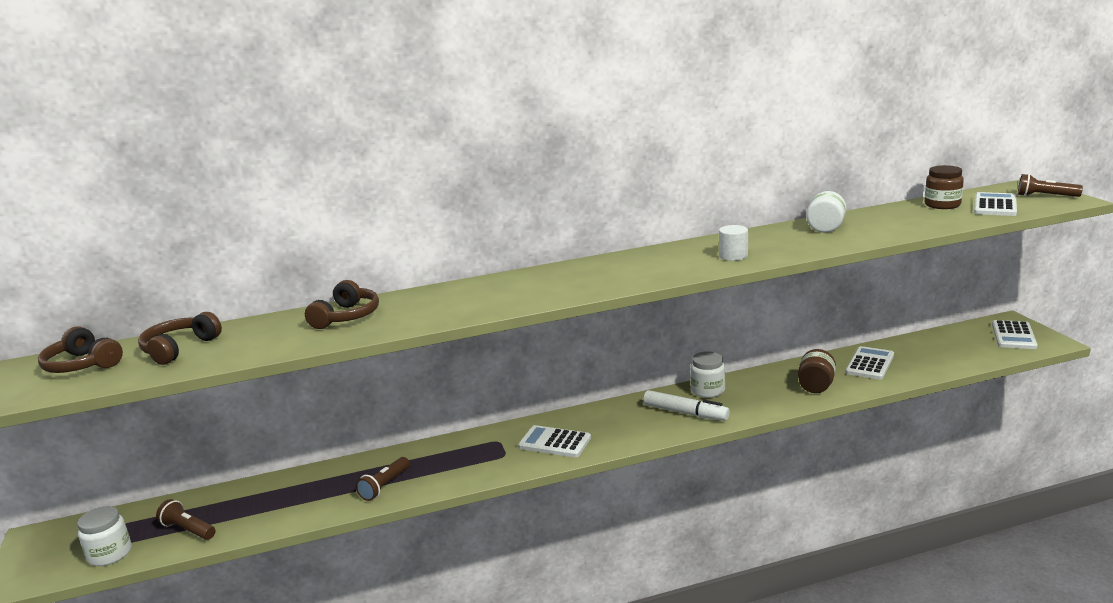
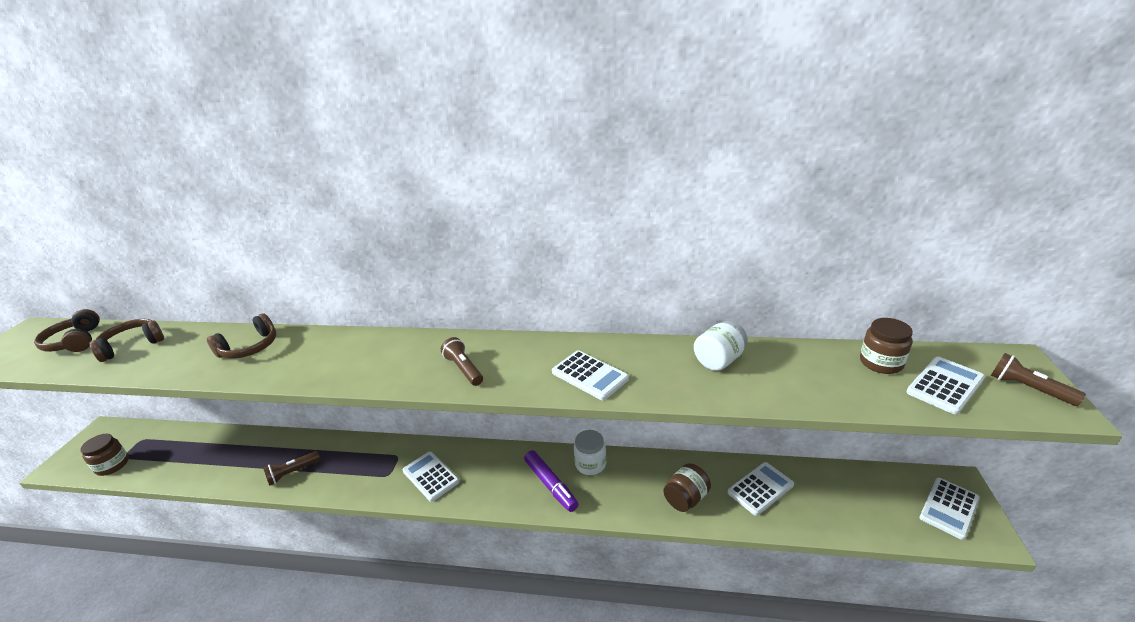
camera: 25 degrees right, 10 degrees up
(110, 554) = (112, 465): white jar -> brown jar
(188, 530) = (164, 462): brown flashlight -> brown flashlight (464, 369)
(685, 413) = (551, 485): white marker -> purple marker
(733, 256) = (589, 375): white cylinder -> white calculator

